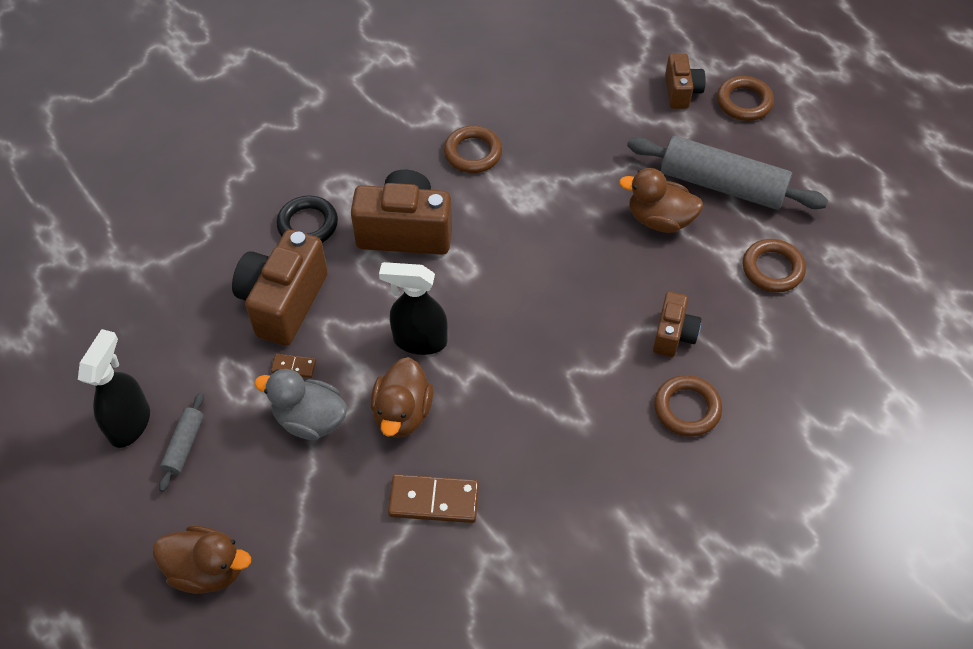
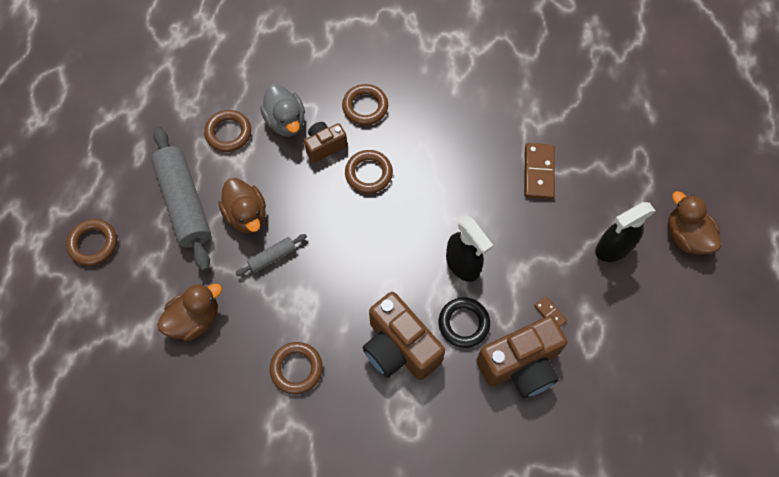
camera: 135 degrees left, 10 degrees up
(130, 423) = (675, 362): black spray bottle -> black spray bottle (613, 248)
(184, 445) = (651, 318): grey rolling pin -> grey rolling pin (272, 257)
(308, 224) = (456, 412): black ring -> black ring (463, 323)
(310, 419) = (567, 272): grey duck -> grey duck (286, 121)
(402, 413) = (512, 231): brown duck -> brown duck (195, 319)
(434, 500) = (538, 172): brown domino -> brown domino turned 45 degrees clockwise
(601, 346) = (368, 174): none -> brown ring
(681, 92) = (117, 288): brown camera -> none

